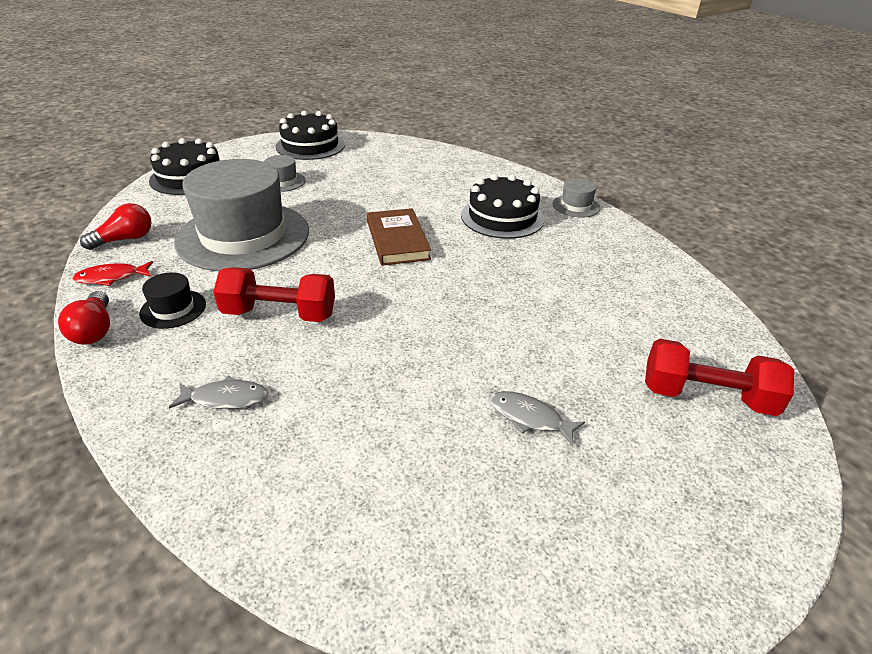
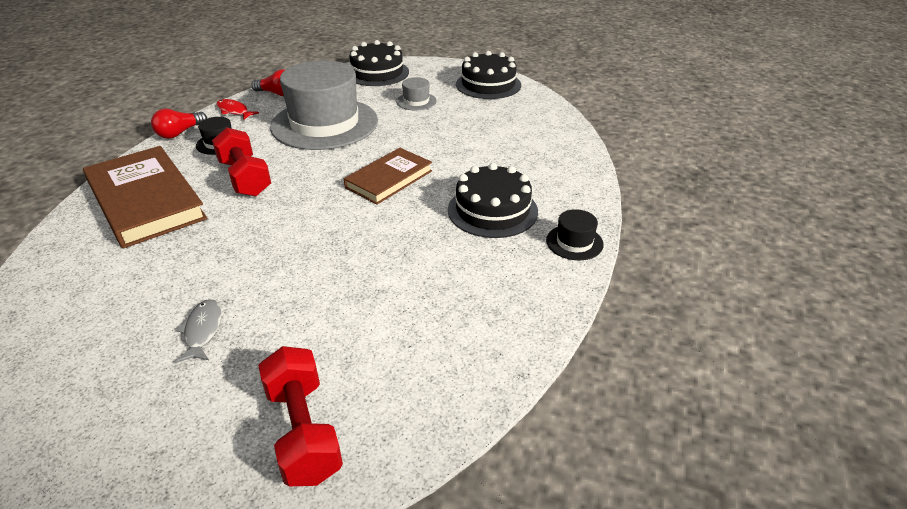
camera: 55 degrees right, 0 degrees up
(225, 398) = (145, 201): grey fish -> brown book
(576, 206) = (574, 242): grey hat -> black hat

